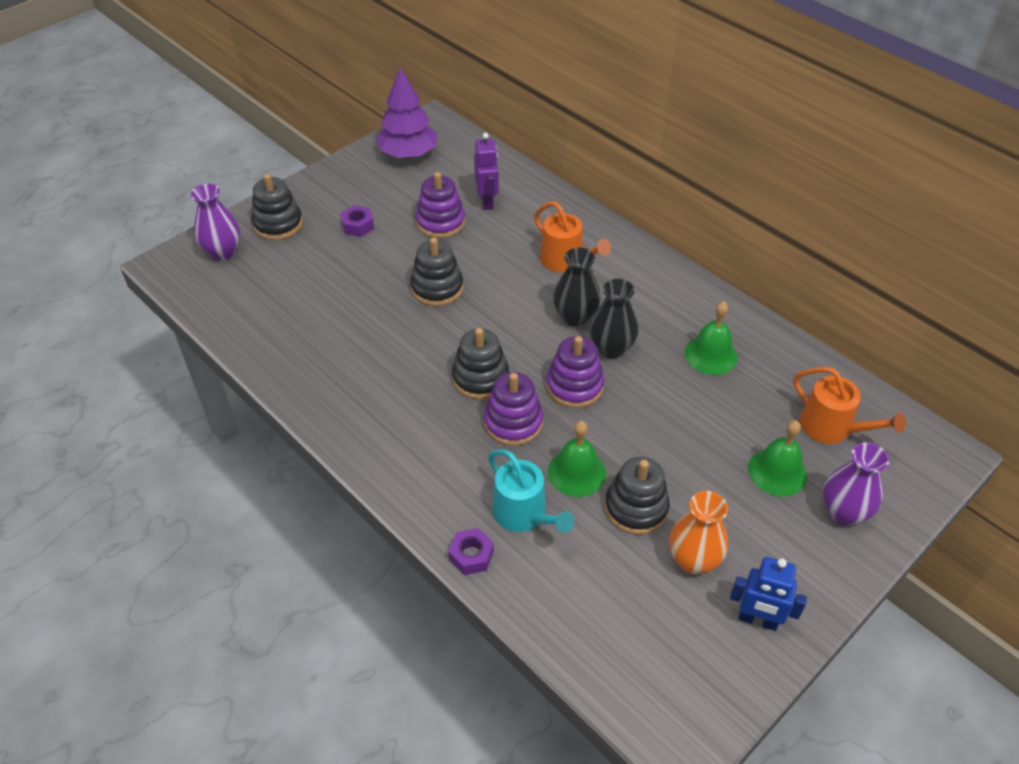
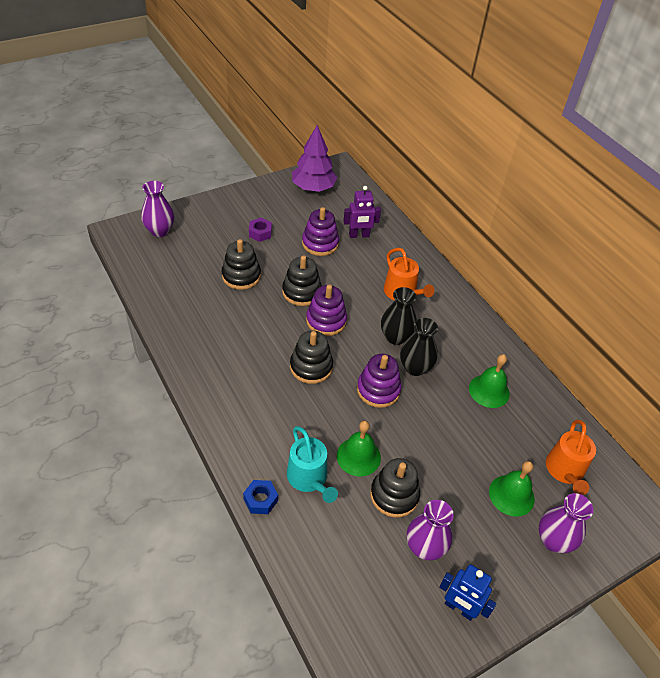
camera: 10 degrees right, 0 degrees up
(278, 224) = (204, 219): black stacking toy -> black stacking toy (241, 276)
(471, 555) = (260, 500): purple nut -> blue nut
(487, 201) = (359, 235): purple robot -> purple robot turned 75 degrees clockwise
(513, 422) = (324, 406): purple stacking toy -> purple stacking toy (326, 321)
(693, 560) = (424, 547): orange vase -> purple vase
(831, 427) = (565, 471): orange watering can -> orange watering can turned 45 degrees clockwise

